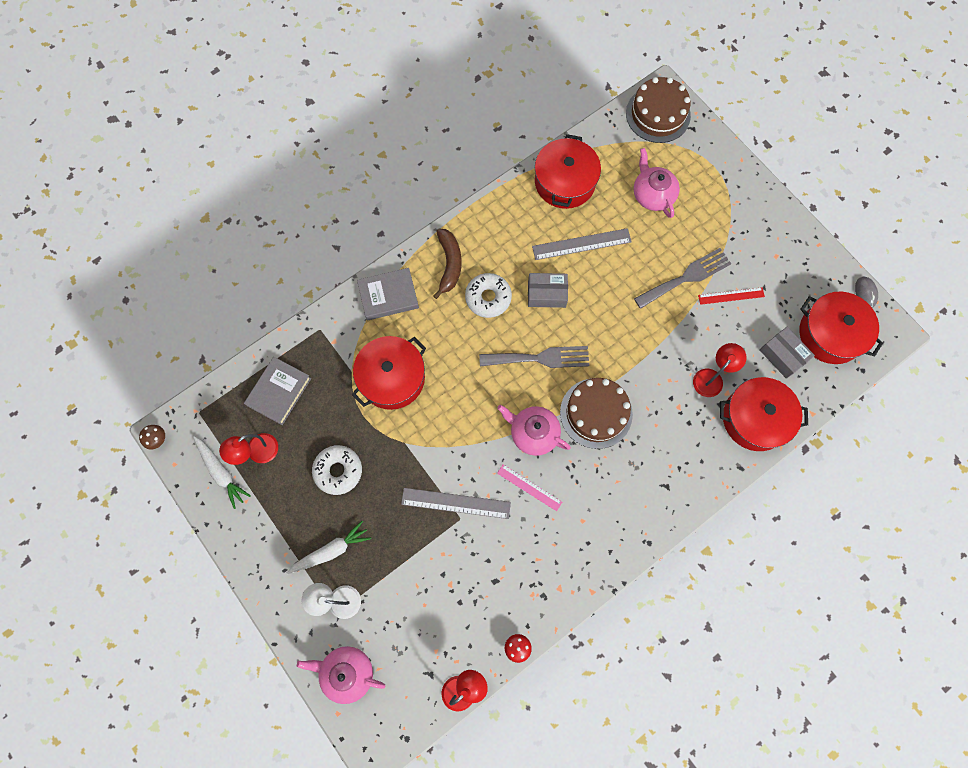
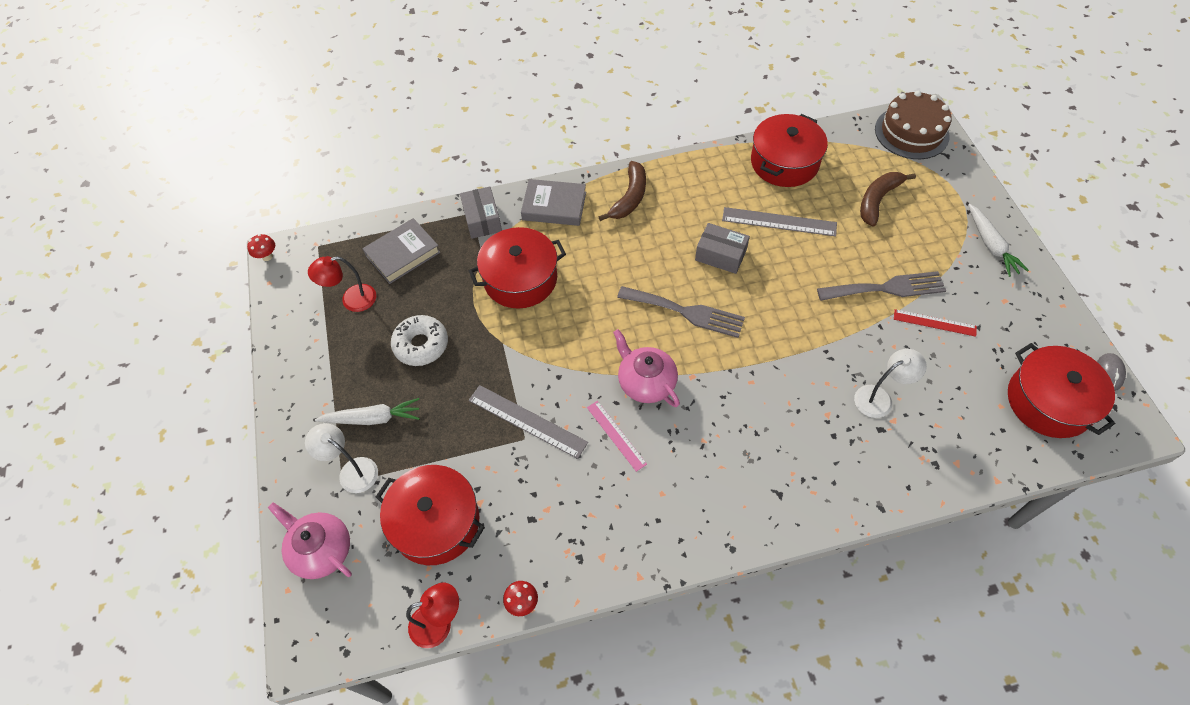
camera: 25 degrees right, 15 degrees down
(158, 439) = (267, 256): brown mushroom -> red mushroom
(221, 473) = (307, 306): white carrot -> white carrot (991, 245)
(488, 298) = (656, 239): white donut -> none
(596, 413) = (726, 387): brown cake -> none
(652, 194) = (877, 200): pink teapot -> brown banana
(711, 378) = (880, 398): red lamp -> white lamp
(755, 419) = (919, 460): red pot -> red pot (436, 522)
(782, 355) = (978, 404): grey box -> grey box (482, 219)

